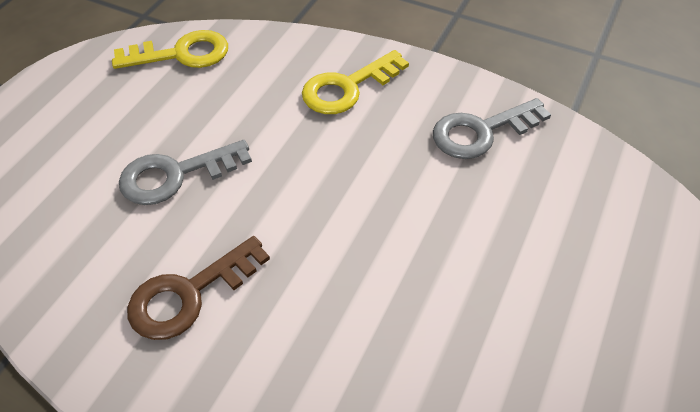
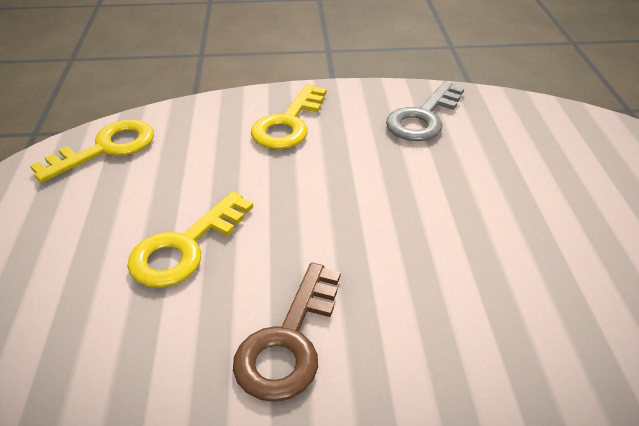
camera: 30 degrees left, 10 degrees down
(175, 175) = (185, 247): grey key -> yellow key

